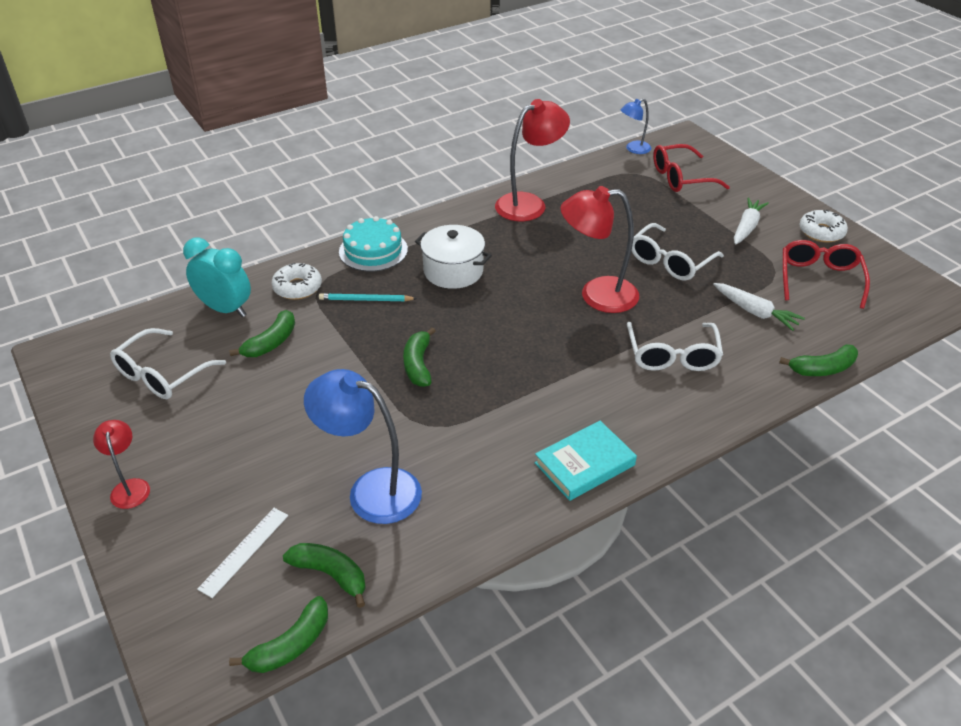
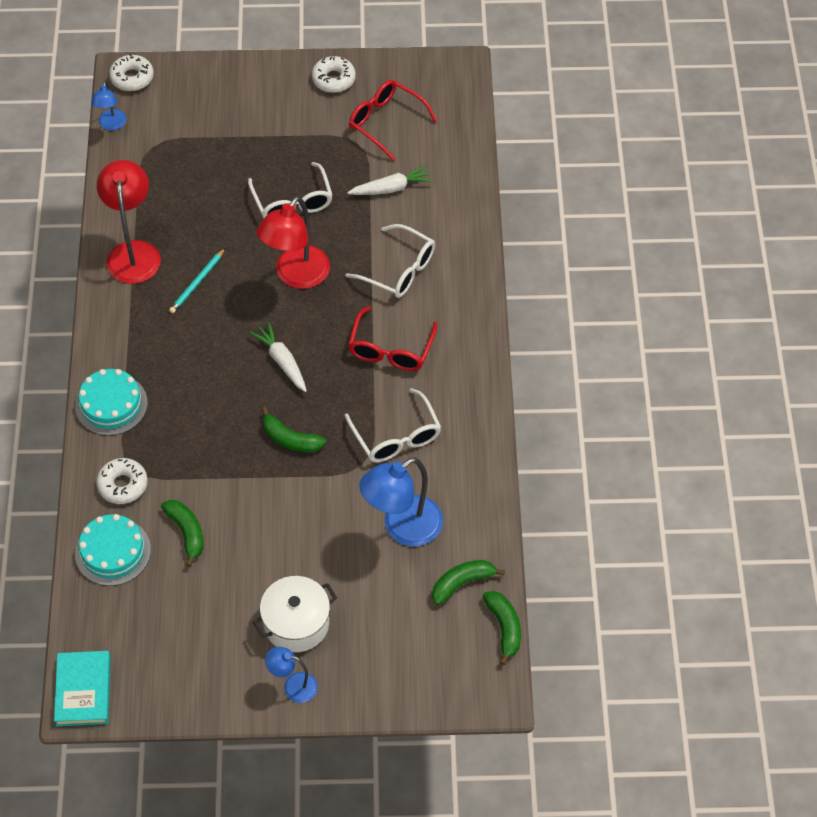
camera: 60 degrees left, 15 degrees up
(130, 487) = (293, 686): red lamp -> blue lamp
(161, 375) = (171, 628): white glasses -> white glasses (396, 436)
(225, 309) = (113, 552): turquoise clock -> turquoise cake
(244, 551) = (407, 628): white ruler -> none
(366, 300) = (180, 440): turquoise pencil -> turquoise pencil (197, 282)
(453, 271) = (188, 358): white pot -> white pot (296, 623)
(584, 464) = (465, 386): turquoise book -> turquoise book (83, 690)
(680, 178) = (185, 120): red glasses -> red glasses (390, 349)
(686, 141) = (132, 78): none -> white donut
(747, 227) = (289, 122): white carrot -> white carrot (282, 361)
(822, 369) = (476, 190): green banana -> none

